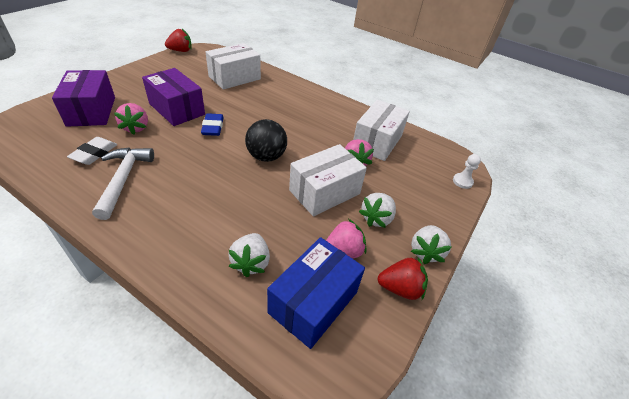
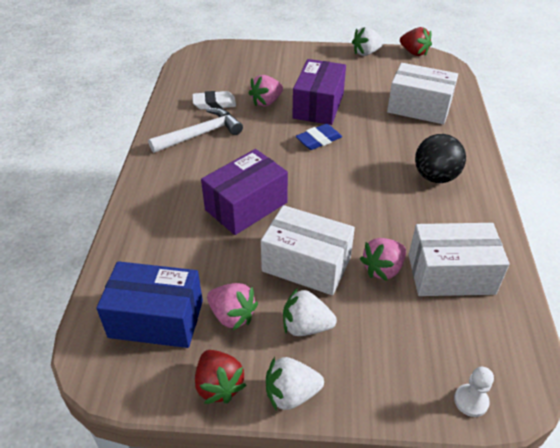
camera: 65 degrees right, 0 degrees up
(91, 111) = (261, 70): purple box -> purple box (246, 206)
(251, 262) = (171, 255): white strawberry -> white strawberry (366, 53)
(266, 156) = (315, 196): black ball -> black ball (435, 177)

